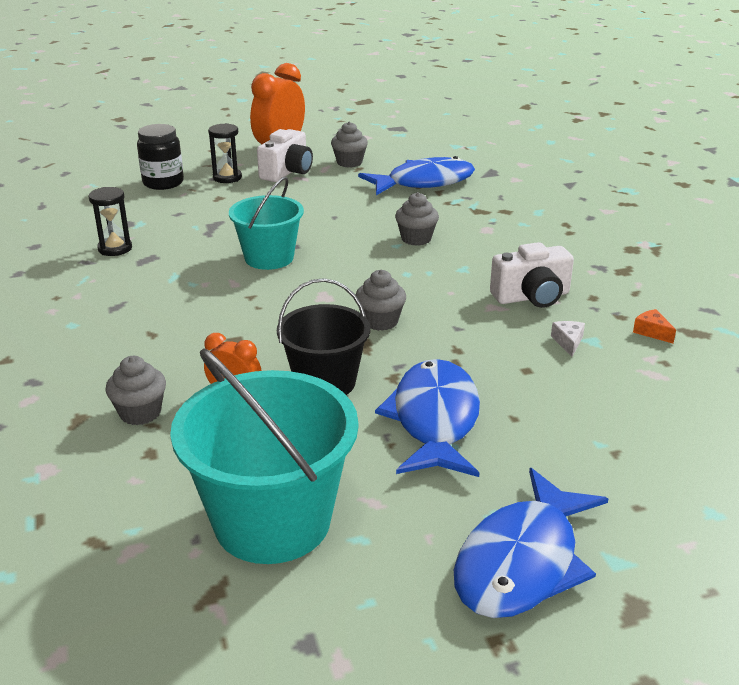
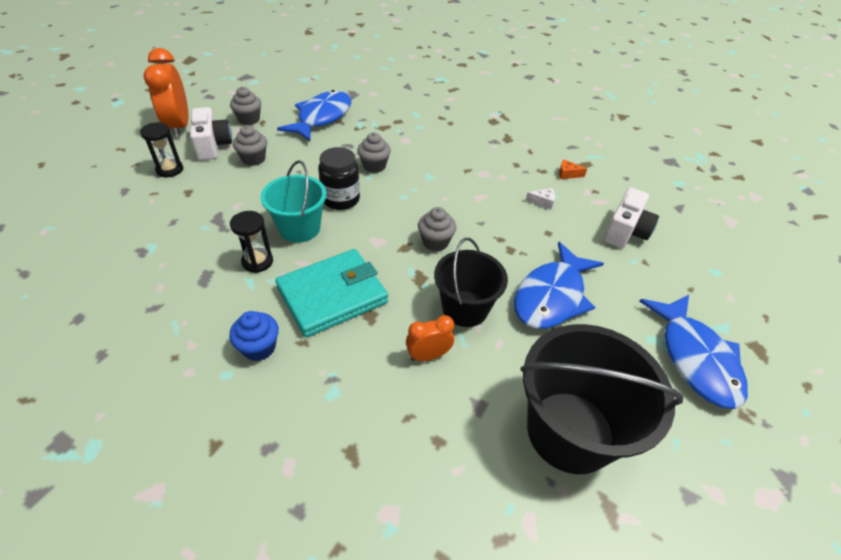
camera: 45 degrees left, 15 degrees up
(115, 248) = (162, 281): black hourglass -> black hourglass (257, 261)
(116, 320) = (259, 348): none -> blue cupcake
(140, 413) = (387, 414): grey cupcake -> grey cupcake (253, 159)
(163, 183) = (118, 197): black jar -> black jar (341, 199)
(223, 315) = (332, 295): none -> turquoise wallet
(272, 521) = (570, 431): turquoise bucket -> black bucket
(434, 420) = (551, 296): blue fish -> blue fish turned 105 degrees counterclockwise
(532, 297) = (489, 179): white camera -> white camera (625, 232)
(568, 342) = (542, 202): white cheese -> white cheese turned 135 degrees clockwise

